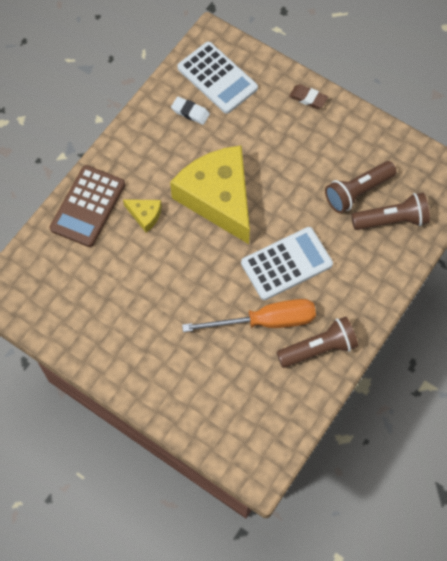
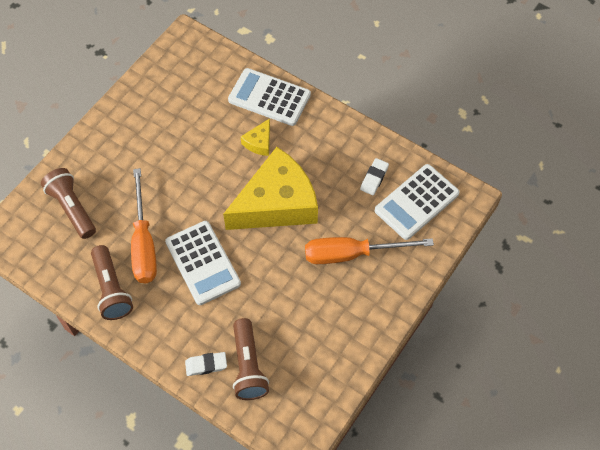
camera: 90 degrees right, 5 degrees down
(88, 206) = (269, 97): brown calculator -> white calculator
(273, 133) = (352, 254): none -> orange screwdriver
(308, 98) = (396, 288): brown eraser -> none
(357, 192) = (282, 333): brown flashlight -> brown flashlight (72, 208)
(393, 256) = (206, 365): none -> white eraser

